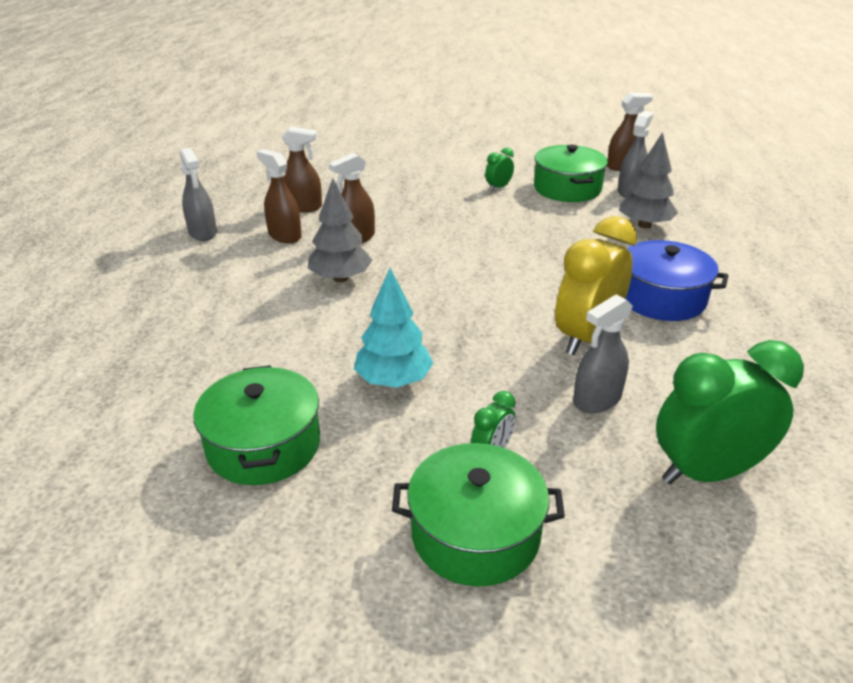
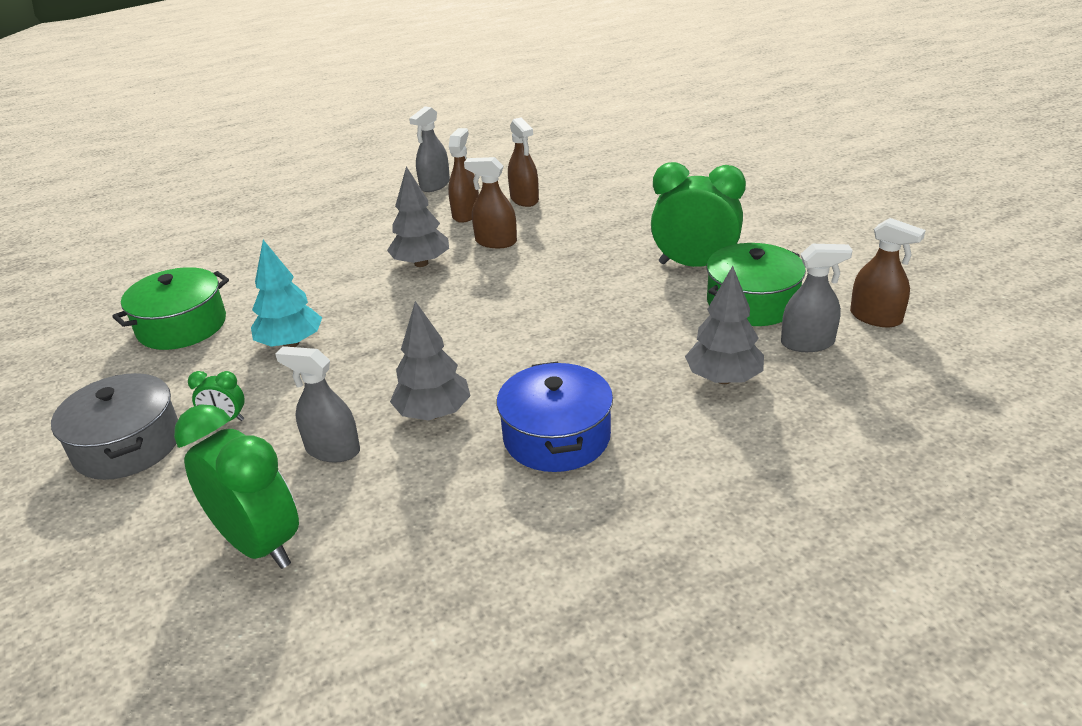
camera: 60 degrees right, 0 degrees up
(475, 534) = (127, 445): green pot -> grey pot
(498, 187) = (694, 265): green clock -> green clock, size x2.21
(586, 337) = (433, 413): yellow clock -> grey tree

